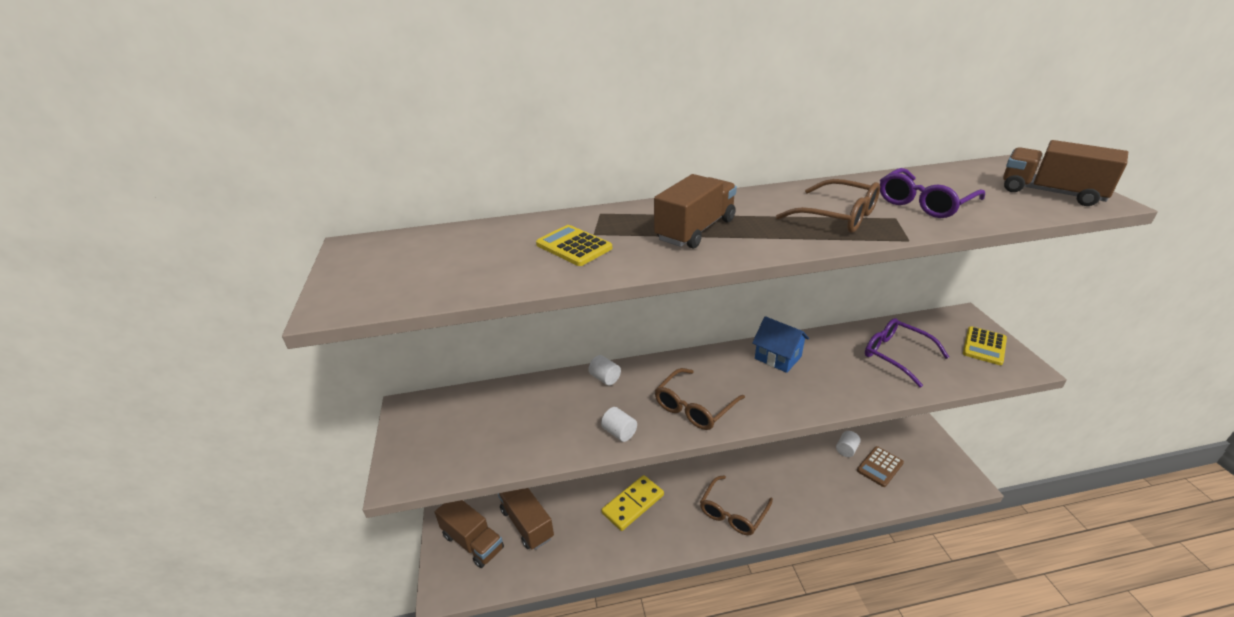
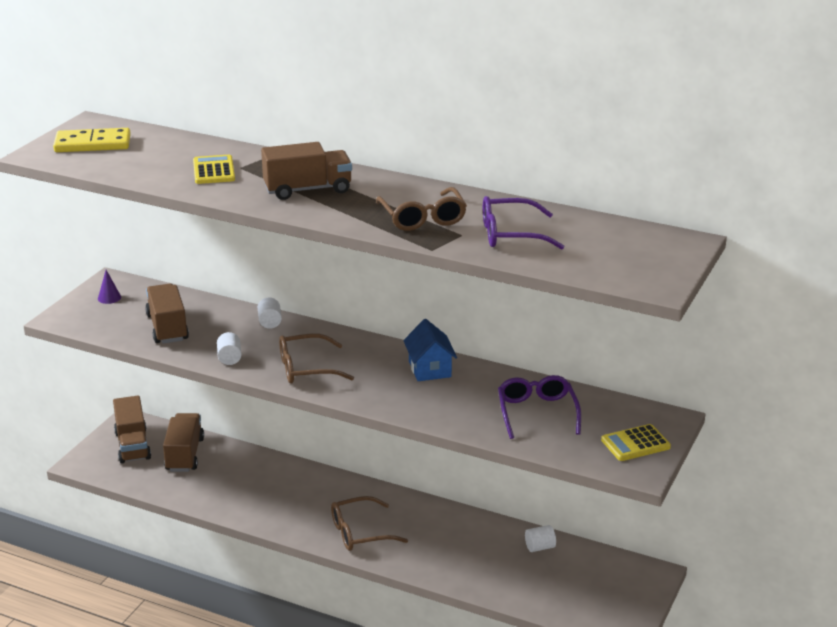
camera: 35 degrees right, 5 degrees down
(426, 427) = (109, 298): none -> purple cone
(633, 504) = (283, 484): yellow domino -> yellow domino (92, 144)
(879, 467) = (551, 574): brown calculator -> none
(1051, 193) = (634, 267): brown truck -> brown truck (167, 328)

